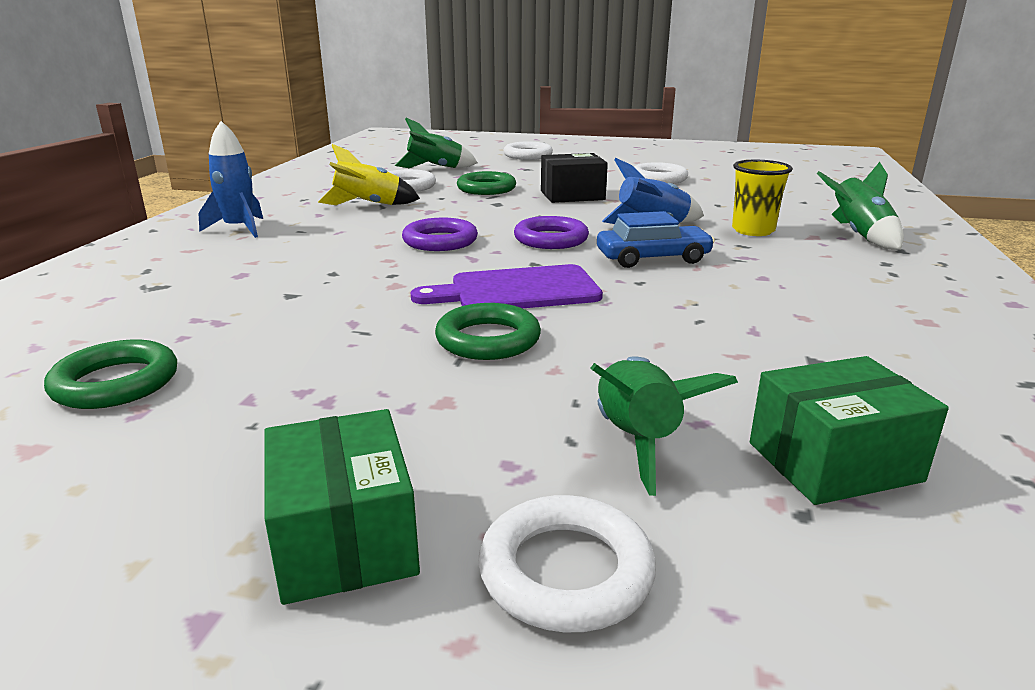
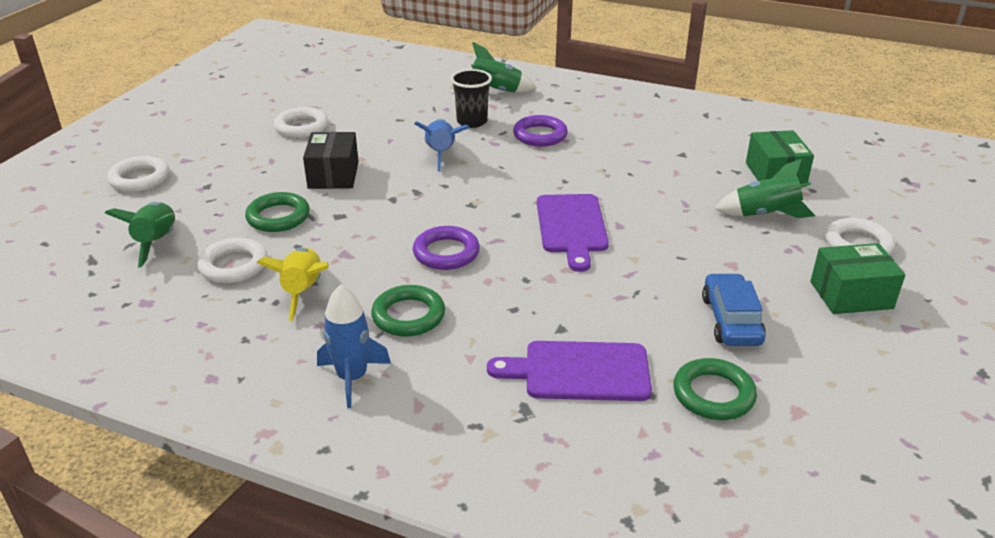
camera: 80 degrees left, 10 degrees up
(206, 306) = (579, 371): none -> purple cutting board
(488, 339) = (652, 245): green ring -> green ring (408, 316)
(551, 239) = (461, 201): purple ring -> purple ring (540, 135)
(653, 258) = (519, 168): blue car -> blue car (731, 320)
(753, 230) = (472, 121): yellow cup -> black cup

